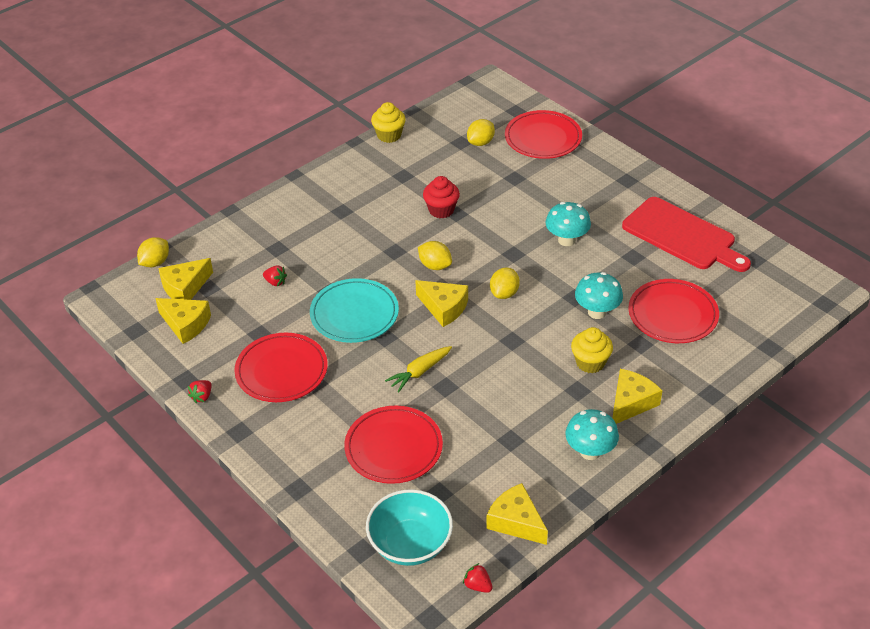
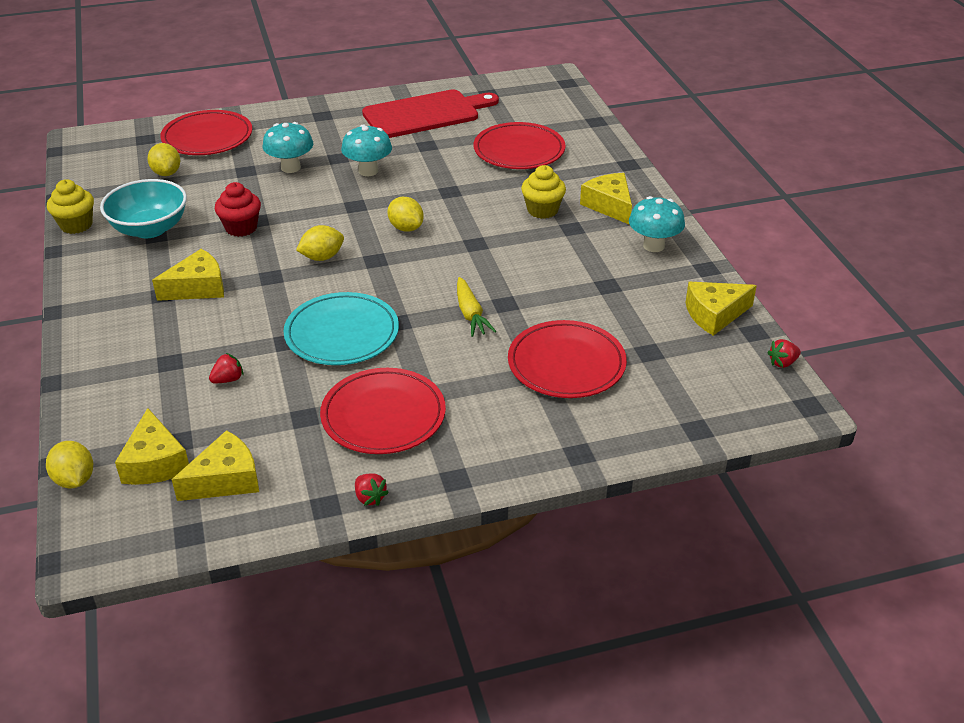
camera: 65 degrees left, 5 degrees down
(410, 544) = (706, 391): turquoise bowl -> turquoise bowl (150, 229)
(444, 308) = (390, 270): yellow cheese -> yellow cheese (198, 287)
(597, 312) = (480, 186): turquoise mushroom -> turquoise mushroom (290, 167)

